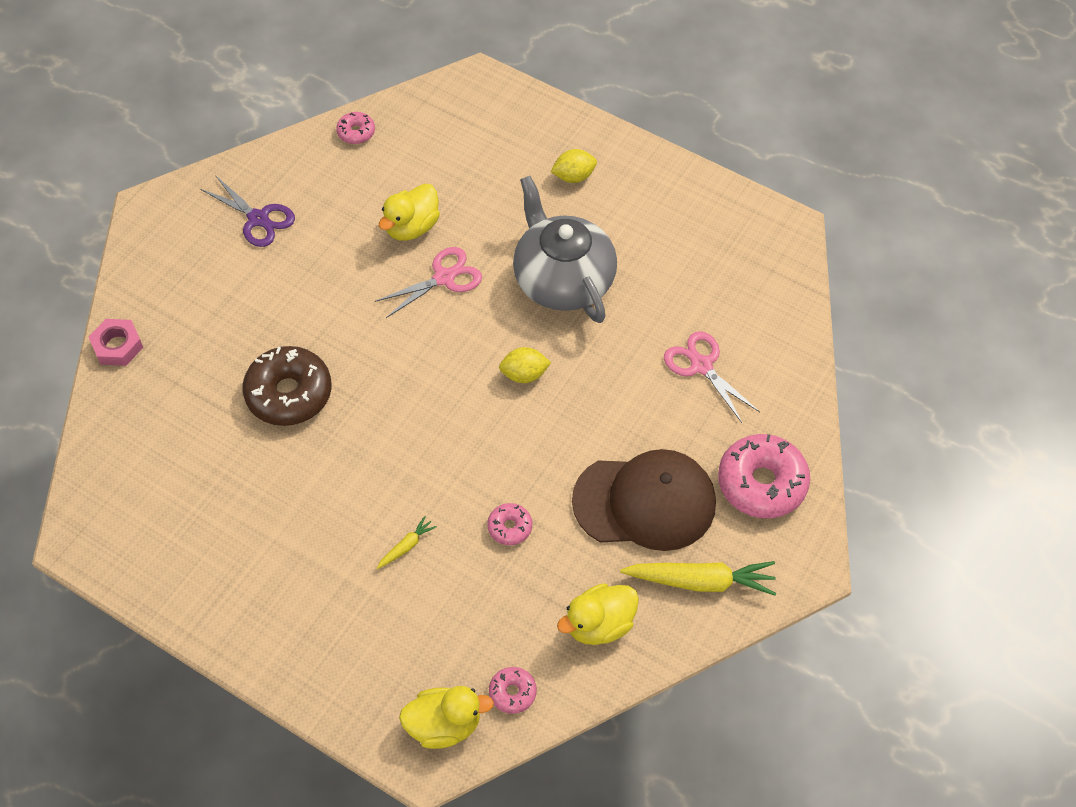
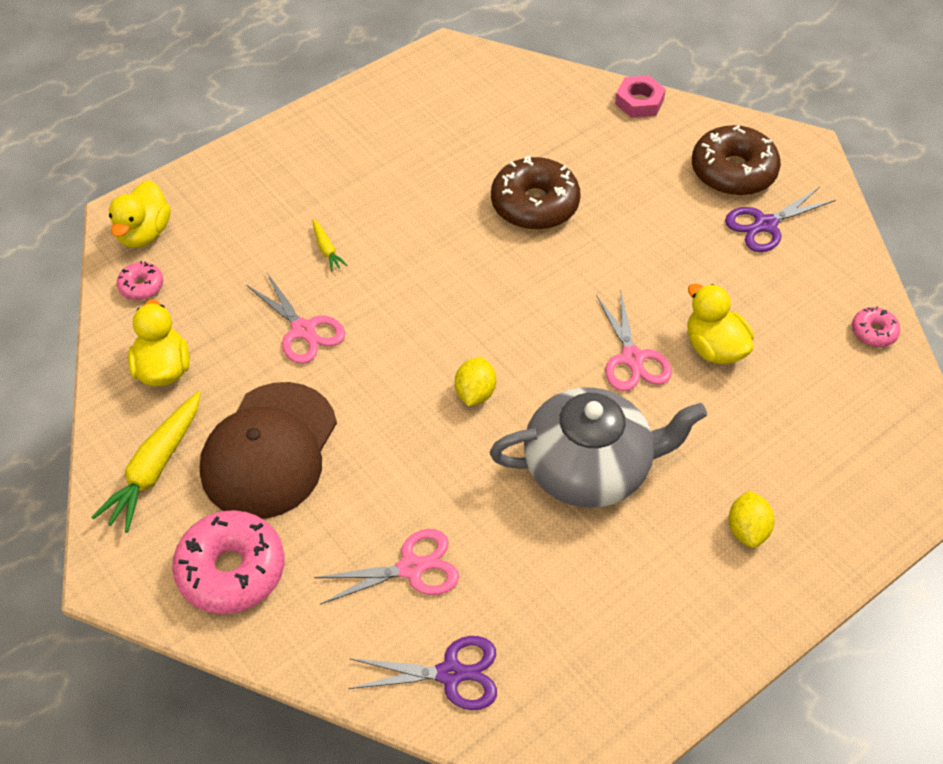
camera: 110 degrees right, 5 degrees down
(197, 253) = (733, 172): none -> brown donut
(510, 527) = (303, 330): pink donut -> pink scissors
(769, 316) = (450, 674): none -> purple scissors

